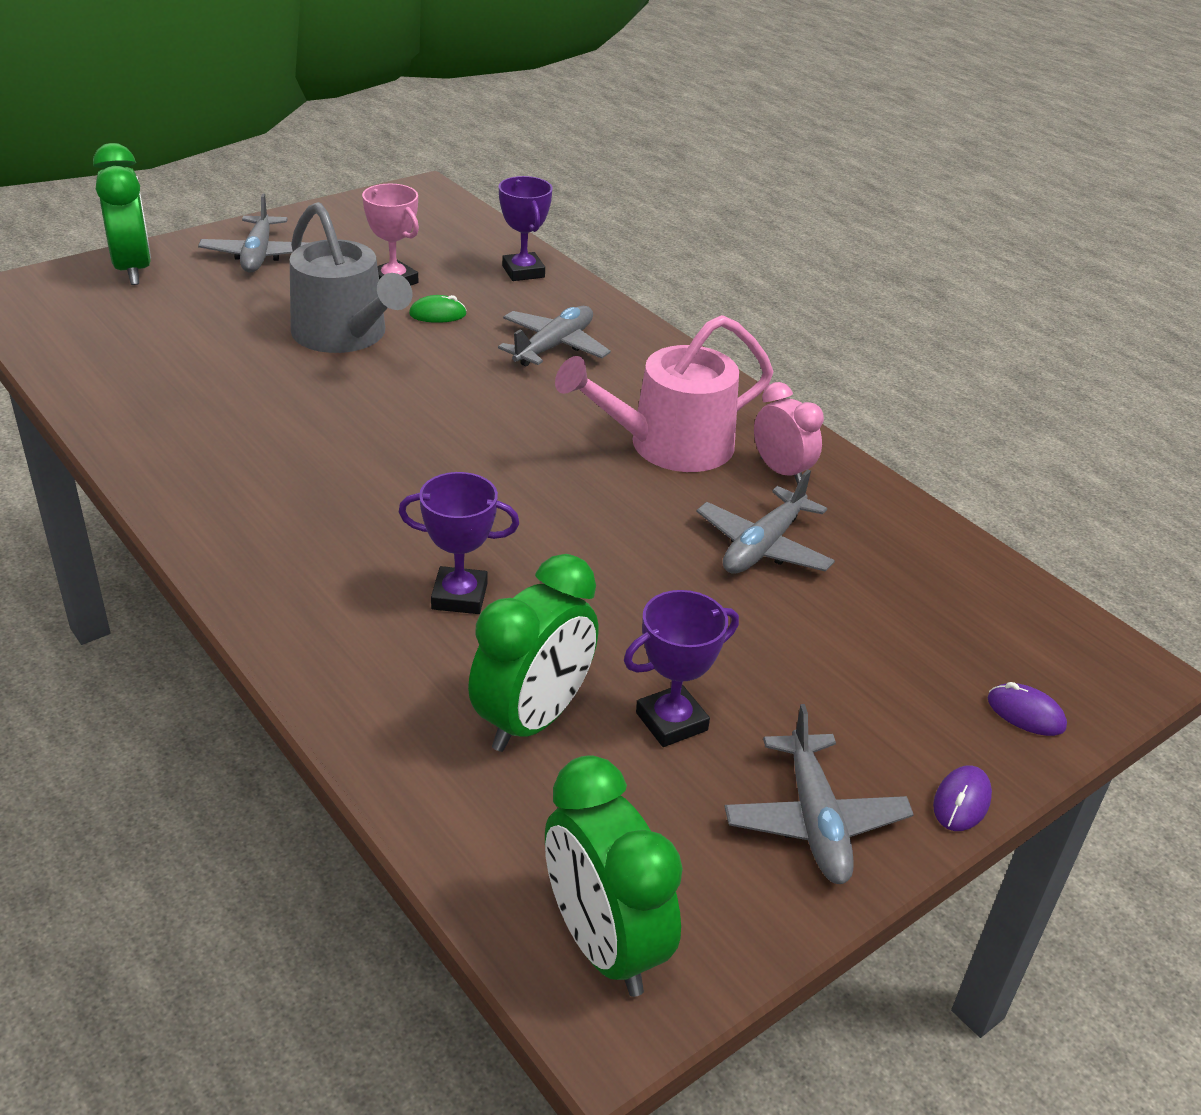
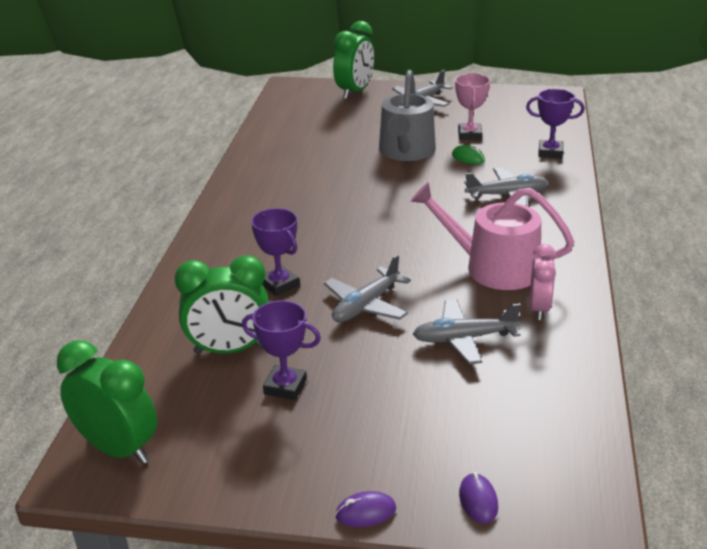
camera: 50 degrees right, 5 degrees down
(523, 272) = (550, 152): purple trophy -> purple trophy turned 75 degrees clockwise
(603, 944) = (118, 449): green clock -> green clock turned 105 degrees clockwise
(814, 820) = (279, 468): grey plane -> grey plane (366, 305)

